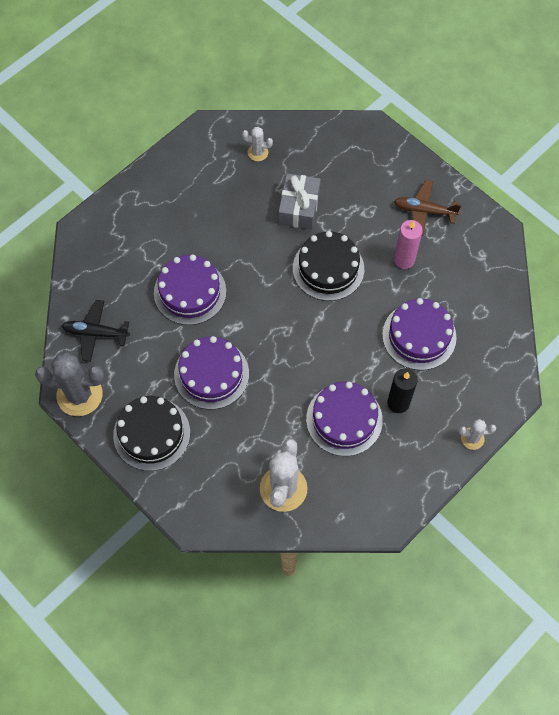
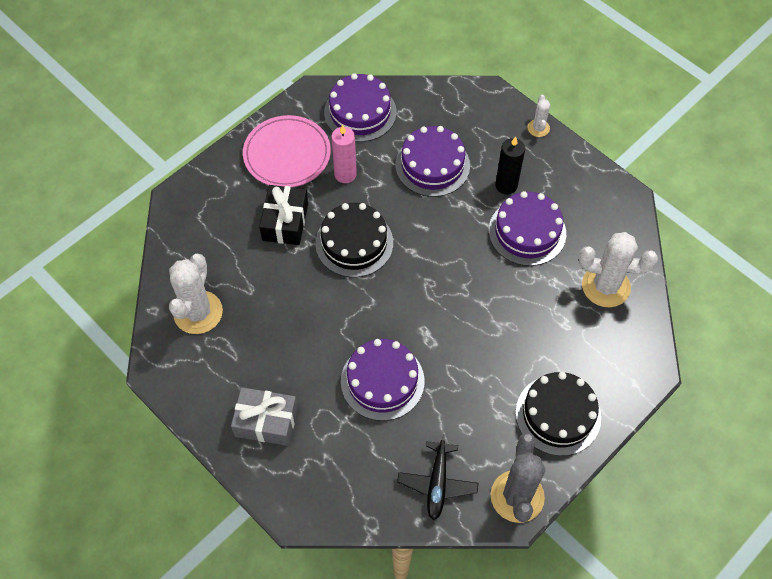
camera: 90 degrees left, 5 degrees down
(211, 374) = (483, 356): purple cake -> purple cake (360, 112)
(258, 152) = (198, 312): white cactus -> white cactus, size x1.99
(299, 208) = (276, 270): grey gift -> grey gift (266, 421)
(349, 212) = (285, 222): none -> black gift
(424, 211) = (287, 154): brown plane -> pink plate

